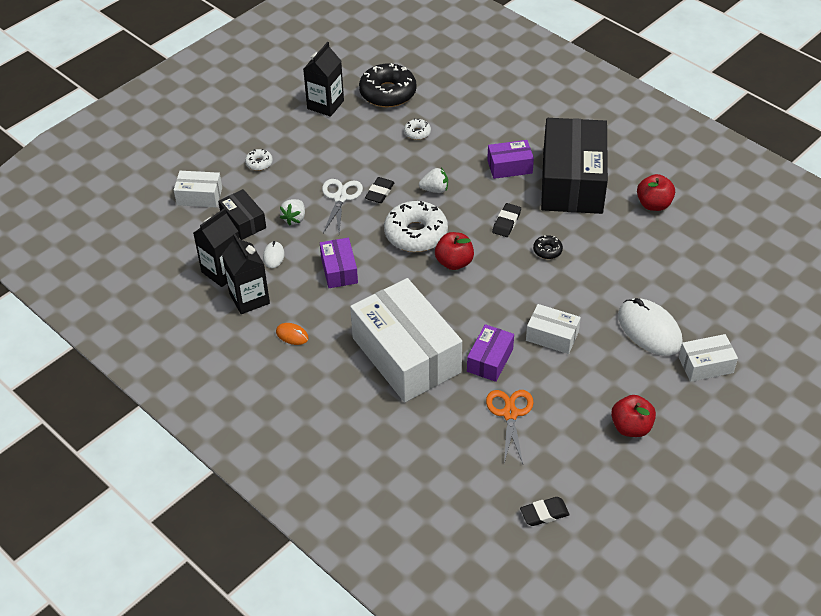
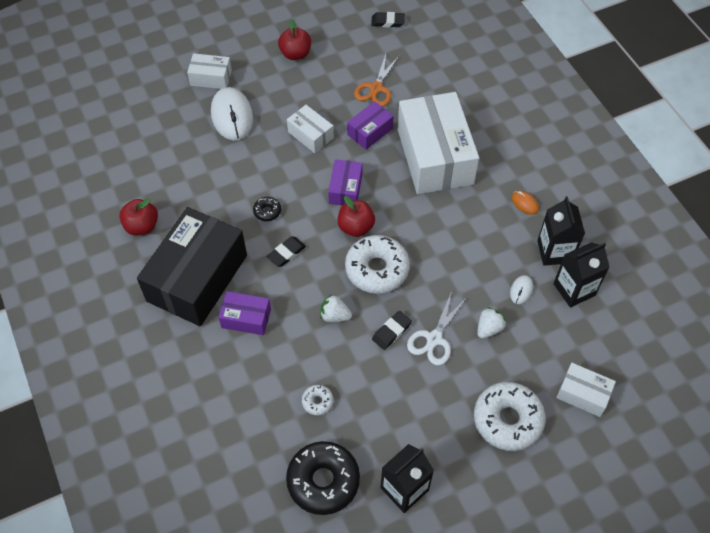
camera: 160 degrees left, 10 degrees up
(243, 222) = (542, 342): black box -> none
(259, 163) = (507, 420): white donut -> white donut, size x2.20
(339, 270) = (463, 254): purple box -> purple box (345, 189)

